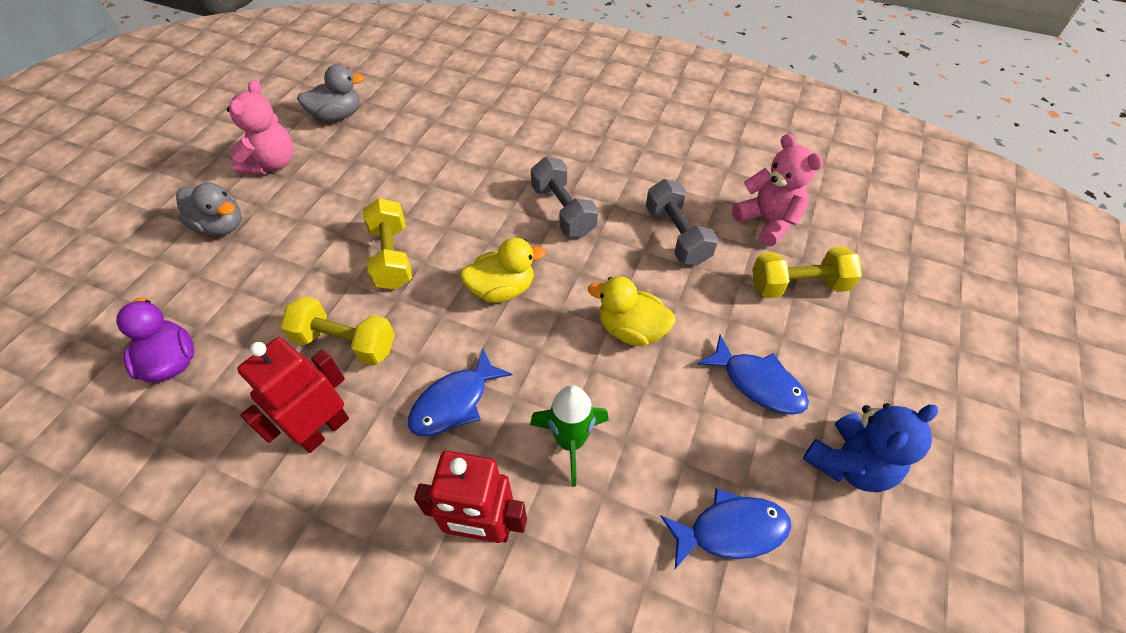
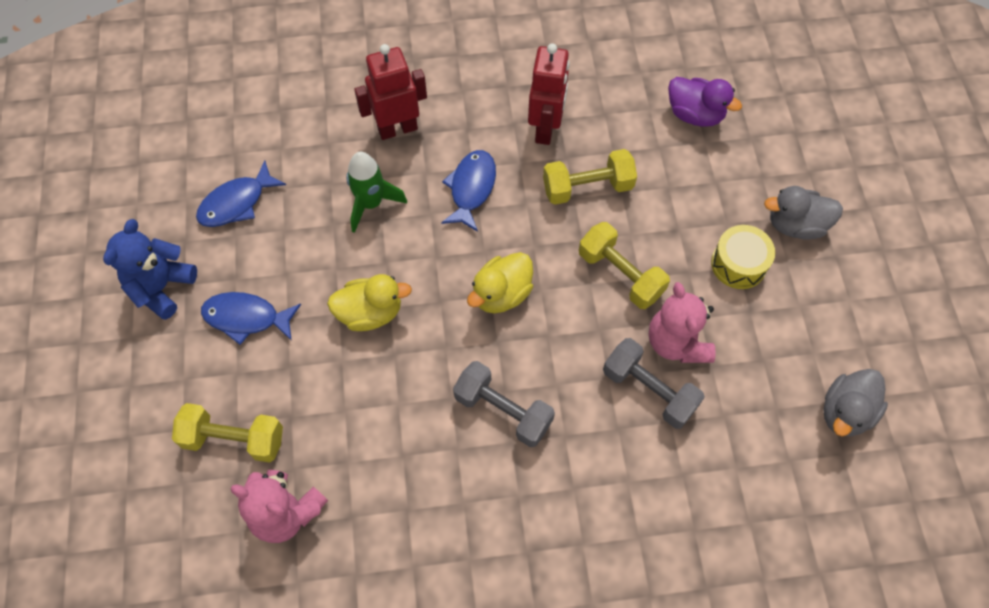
camera: 150 degrees right, 10 degrees up
(272, 163) = (834, 312): pink teddy bear -> pink teddy bear (677, 342)
(296, 221) = (738, 264): none -> yellow drum
(676, 235) = (373, 440): grey dumbbell -> grey dumbbell (649, 390)
(798, 285) = (234, 439): yellow dumbbell -> yellow dumbbell turned 45 degrees clockwise

